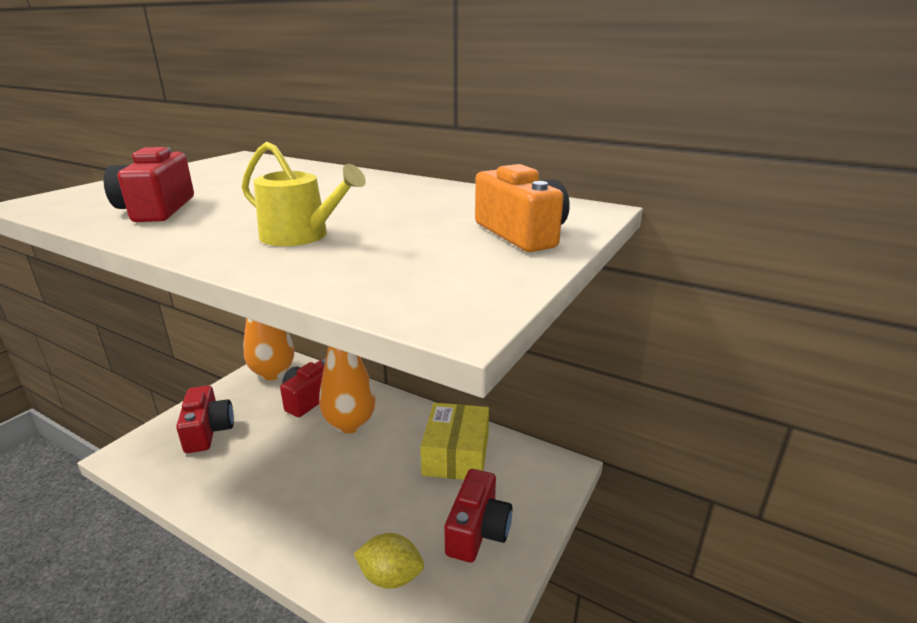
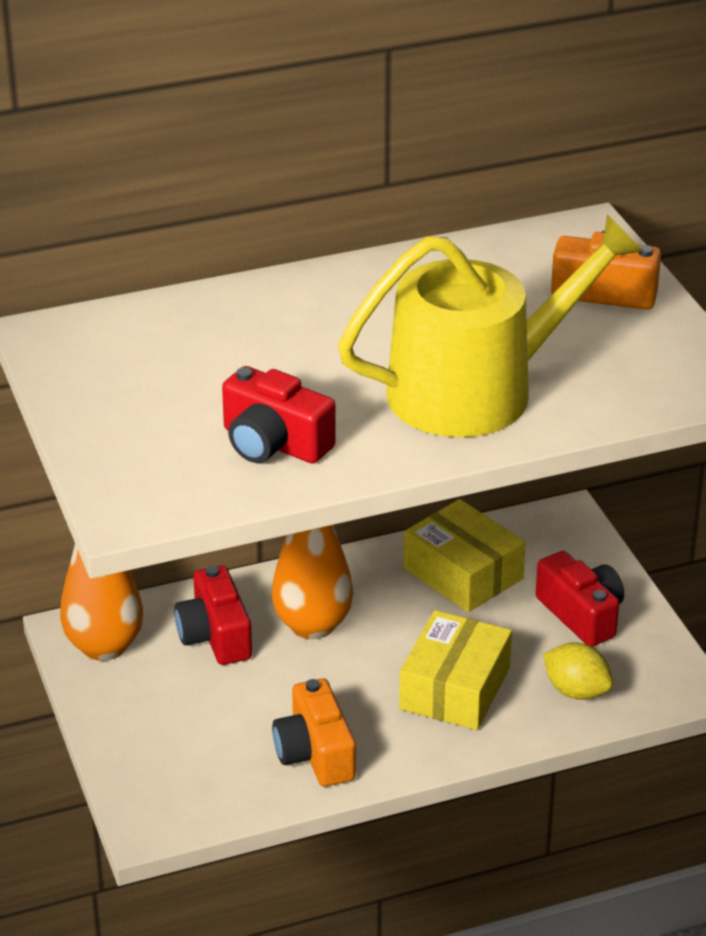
camera: 50 degrees left, 10 degrees up
(208, 431) = (183, 742): red camera -> none
(227, 483) = (315, 753): none -> orange camera
(301, 236) = (477, 390): yellow watering can -> yellow watering can, size x2.04
(340, 510) = (454, 688): none -> yellow box
(390, 577) = (576, 691): yellow lemon -> yellow lemon turned 75 degrees clockwise

